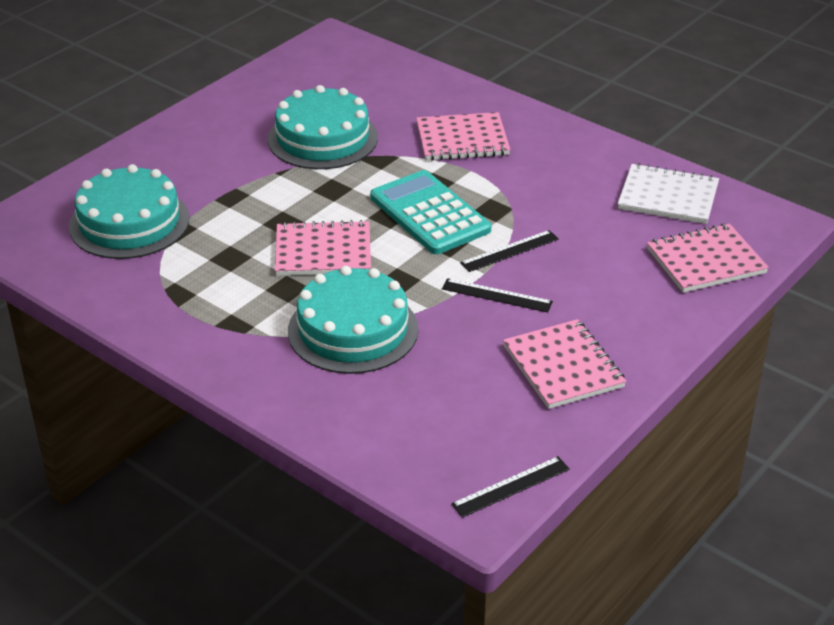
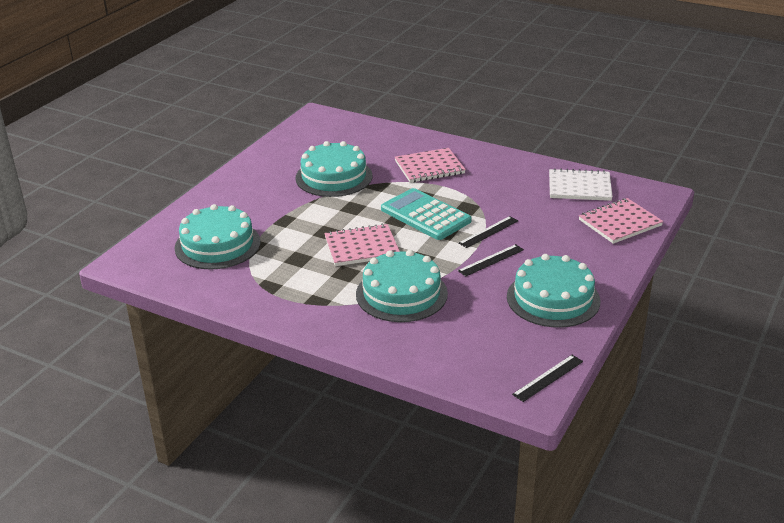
camera: 10 degrees left, 5 degrees down
(497, 295) = (491, 260): black ruler -> black ruler turned 45 degrees counterclockwise
(563, 366) = (553, 298): pink notebook -> turquoise cake

